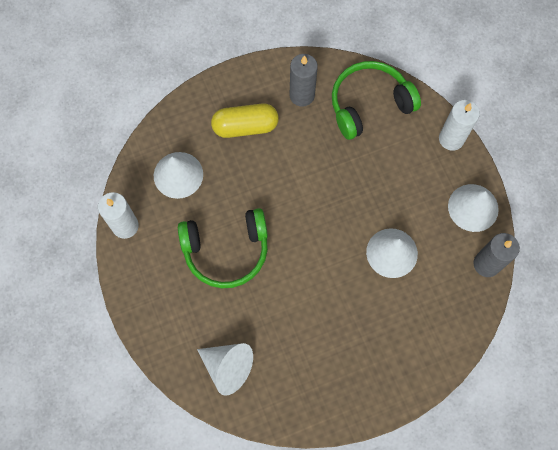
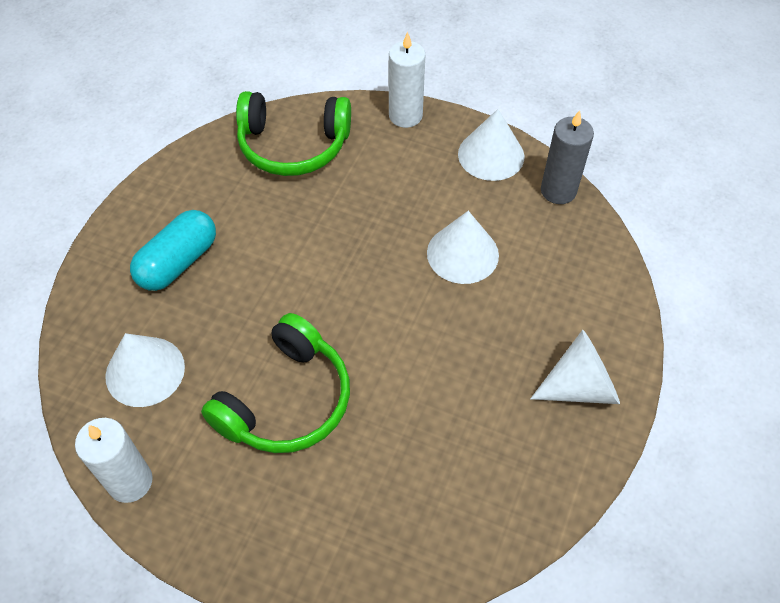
camera: 45 degrees left, 15 degrees down
(228, 367) = (419, 521): white cone -> white cone (580, 386)
(245, 126) = (178, 262): yellow capsule -> turquoise capsule
(302, 95) = (212, 188): grey candle -> none
(369, 104) = (293, 145): green headphones -> green headphones turned 105 degrees counterclockwise

